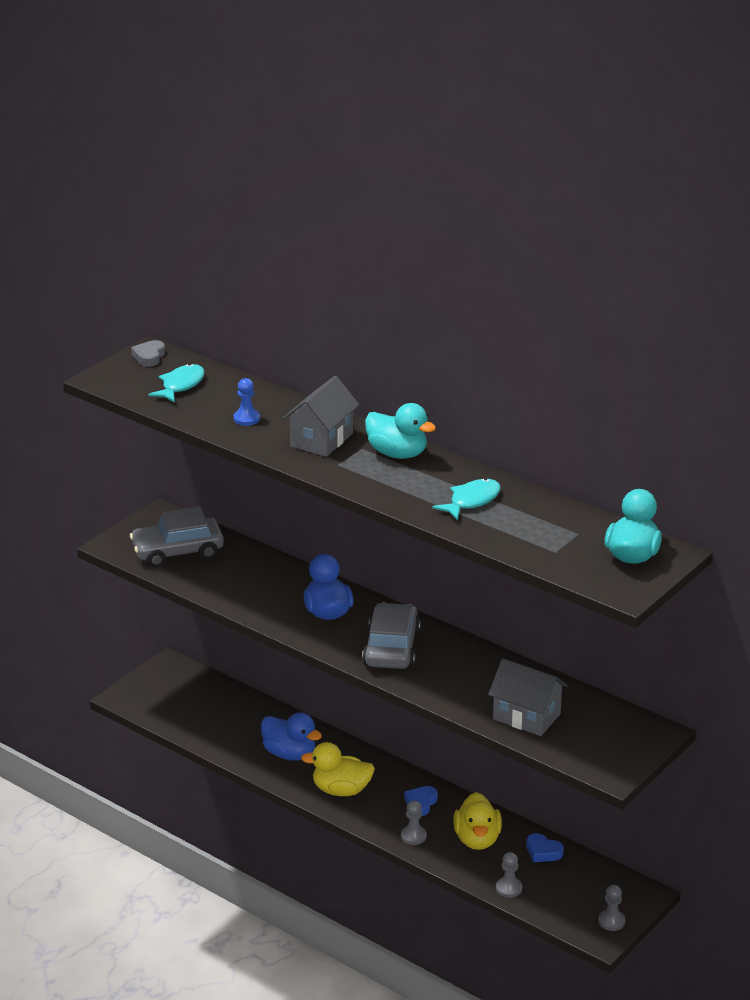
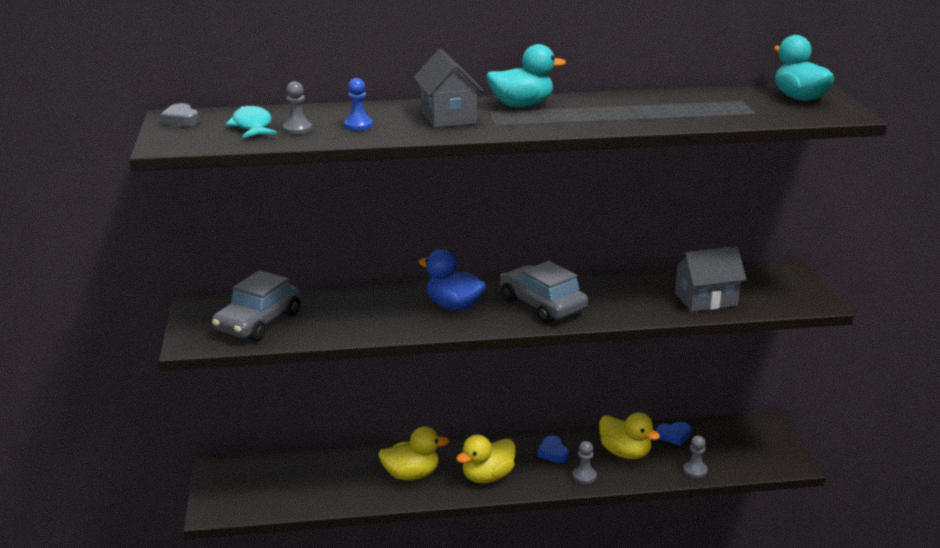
camera: 45 degrees left, 5 degrees down
(290, 754) = (411, 475): blue duck -> yellow duck
(471, 501) = (636, 109): turquoise fish -> none
(611, 921) = (781, 451): grey pawn -> grey pawn (297, 129)

